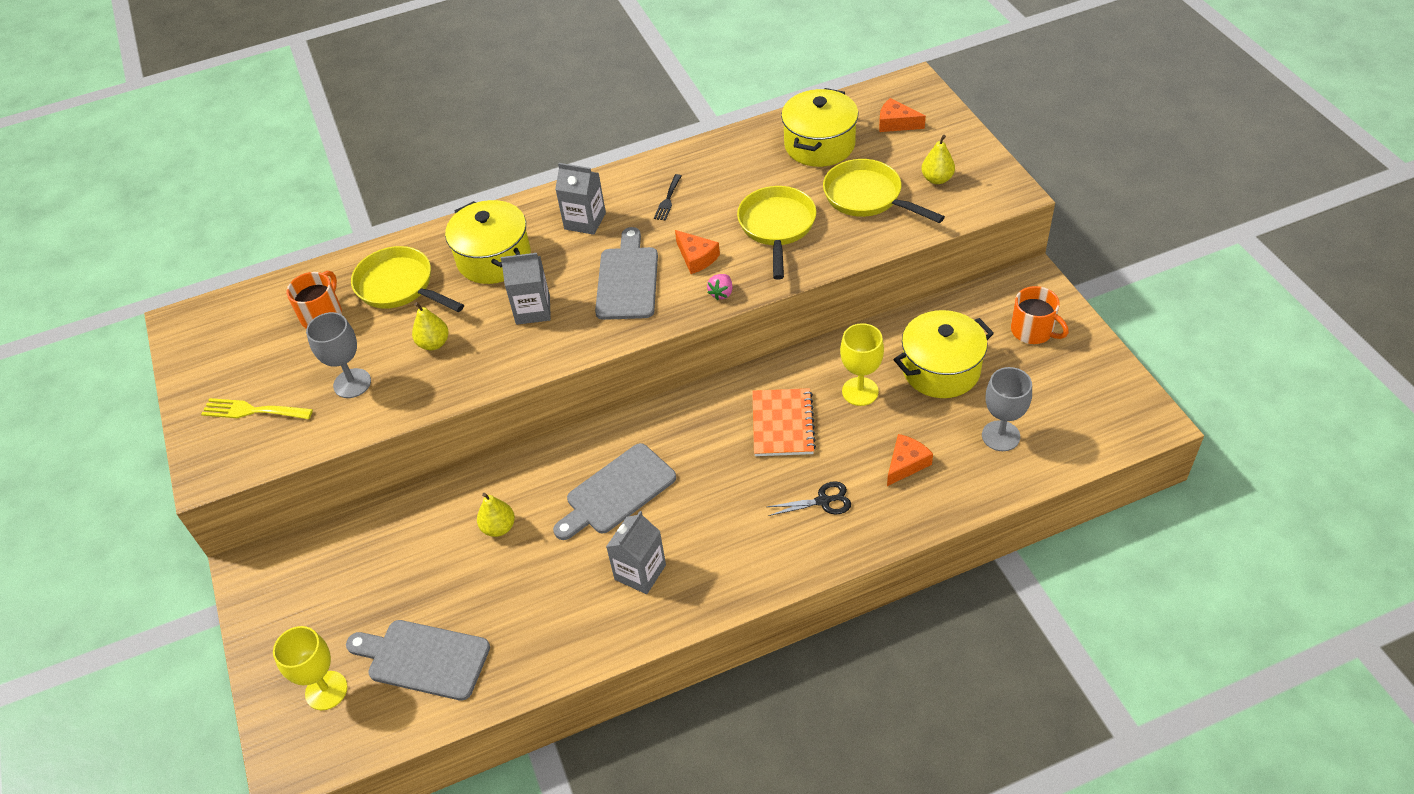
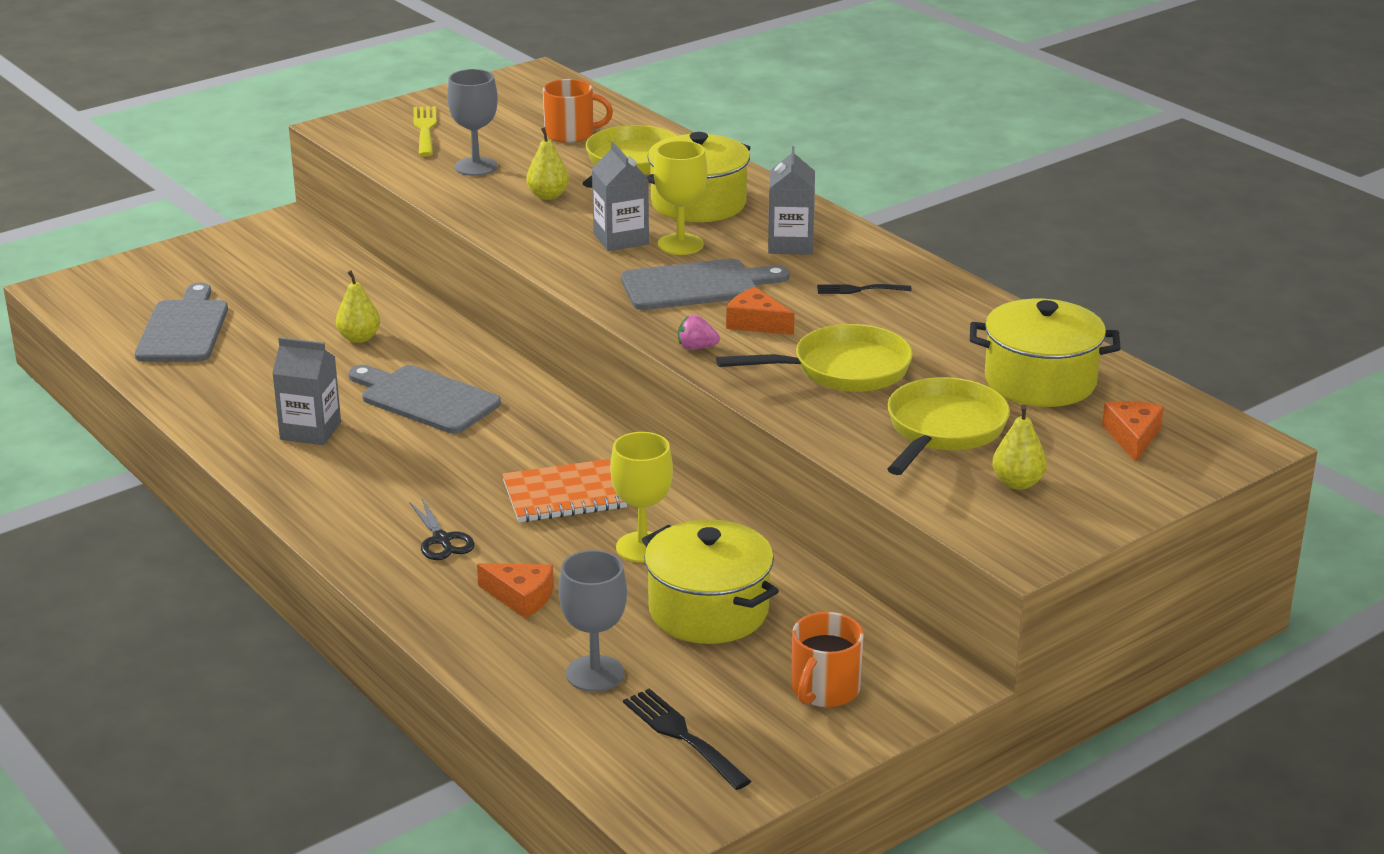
camera: 70 degrees right, 20 degrees down
(326, 690) = (144, 288): yellow goblet -> yellow goblet (680, 244)
(696, 257) = (756, 323): orange cheese -> orange cheese turned 90 degrees clockwise
(1071, 403) = (682, 736): none -> black fork

